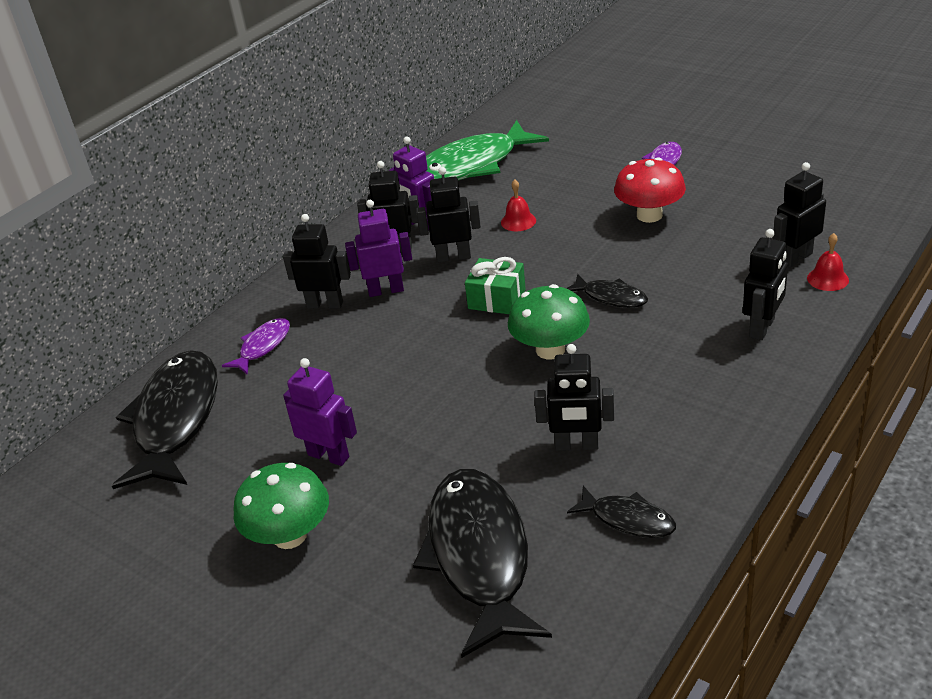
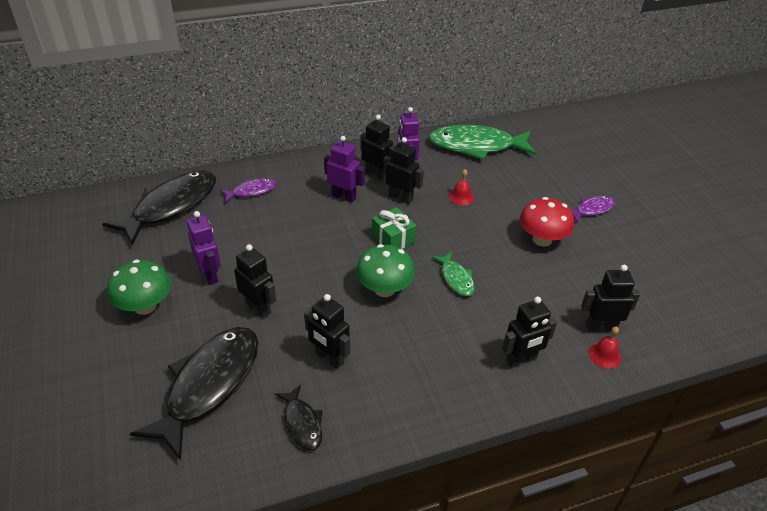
camera: 30 degrees right, 5 degrees up
(325, 304) = (306, 186): black robot -> black robot (258, 308)
(611, 297) = (456, 278): black fish -> green fish

